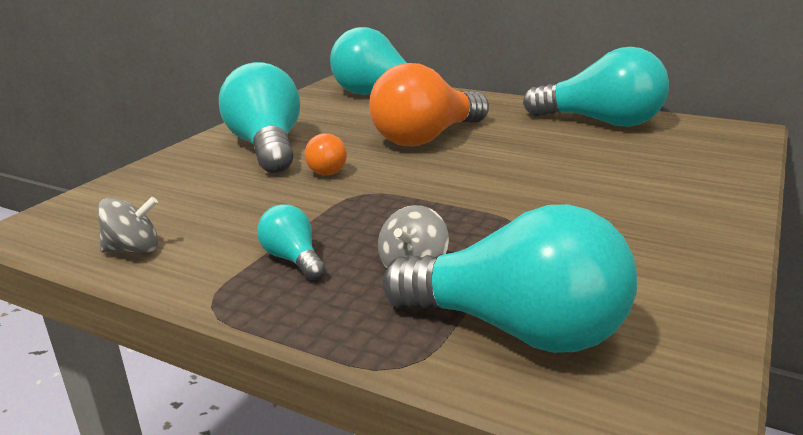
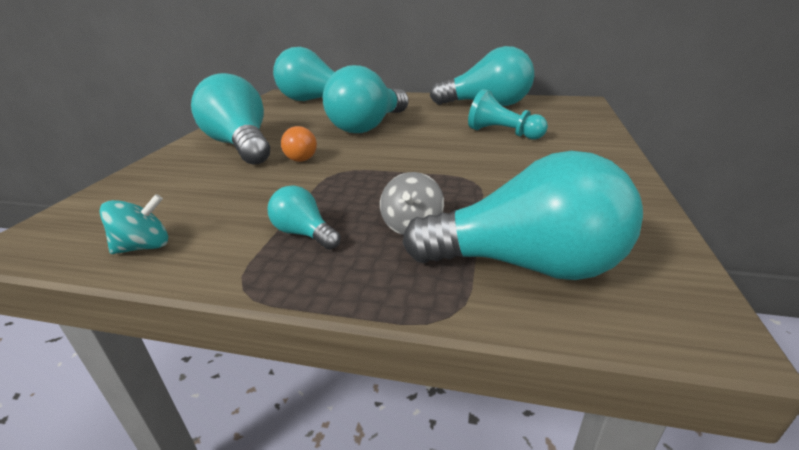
camera: 15 degrees left, 5 degrees up
(133, 250) = (144, 247): grey spinning top -> turquoise spinning top
(426, 138) = (368, 126): orange light bulb -> turquoise light bulb
(596, 166) = (503, 133): none -> turquoise pawn

